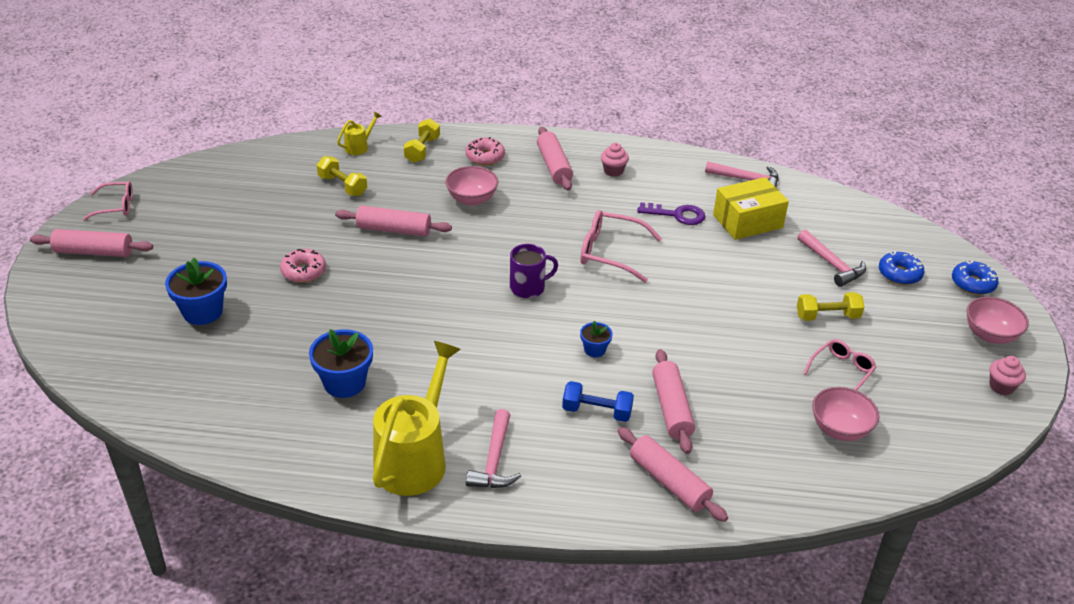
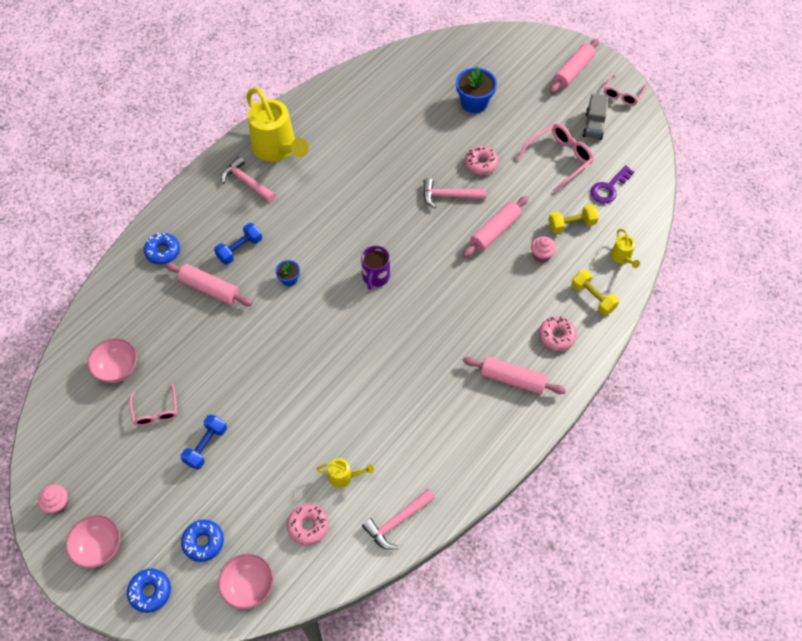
camera: 125 degrees right, 20 degrees up
(183, 212) = (593, 125): none -> grey truck
(344, 383) = (360, 143): blue flower pot -> none
(472, 199) = (502, 297): pink bowl -> pink bowl (249, 586)
(610, 252) = (376, 350): pink glasses -> pink glasses (559, 159)
(613, 171) = (478, 420): pink cupcake -> pink cupcake (541, 255)
(669, 482) = (163, 252): pink rolling pin -> blue donut
(677, 215) = (388, 428): purple key -> purple key (609, 188)
(747, 221) = (344, 476): yellow box -> yellow watering can
(810, 223) = (308, 526): none -> pink donut
(827, 316) = (206, 446): yellow dumbbell -> blue dumbbell
(832, 264) = (251, 498): pink hammer -> pink hammer (449, 196)

